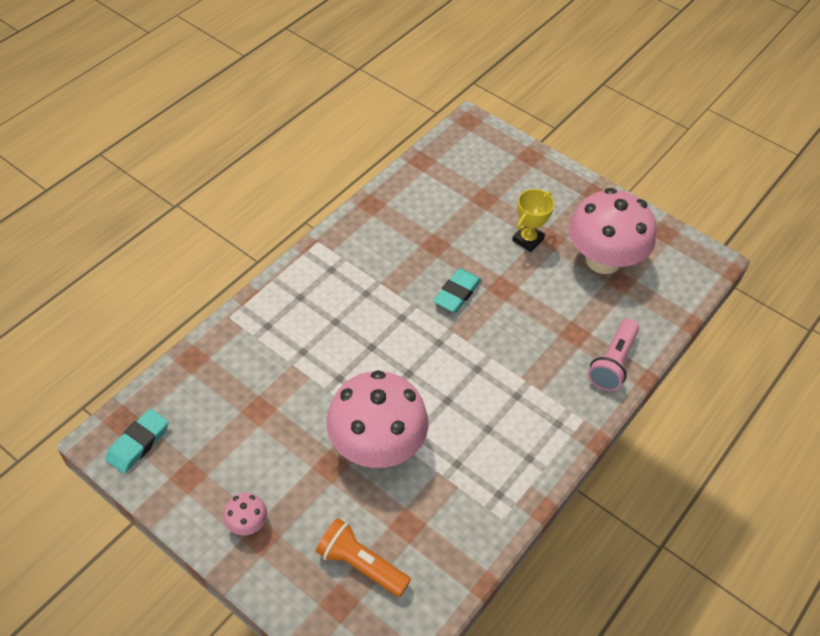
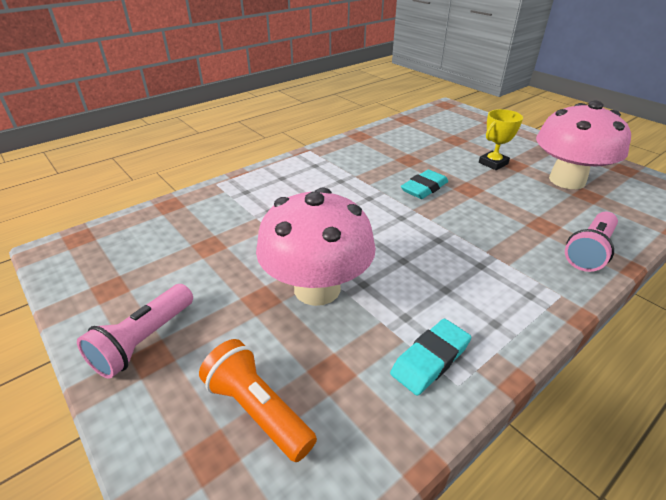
camera: 15 degrees right, 15 degrees down
(138, 443) = (81, 256): turquoise eraser -> turquoise eraser (430, 359)
(247, 523) = (143, 341): pink mushroom -> pink flashlight

